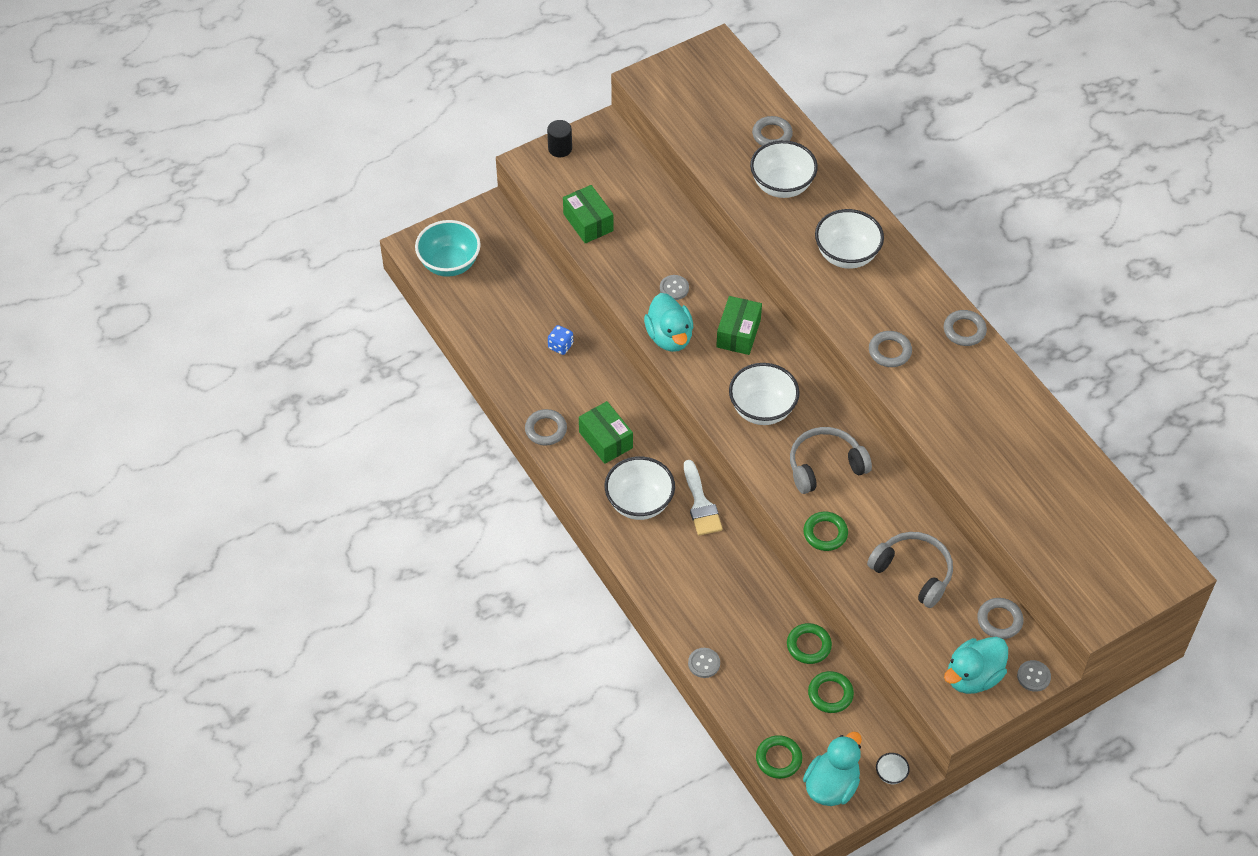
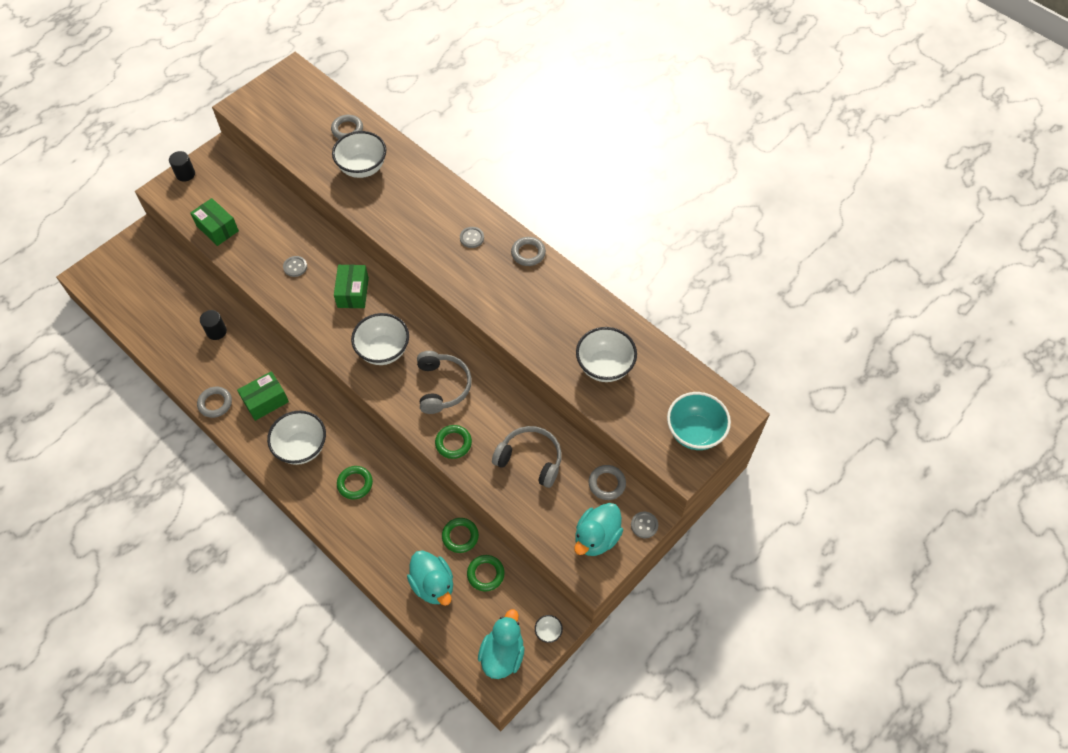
camera: 15 degrees left, 5 degrees up
(449, 264) = (116, 284): turquoise bowl -> turquoise bowl (694, 432)
(560, 346) = (216, 331): blue dice -> black cylinder
(606, 440) = (265, 401): green box -> green box turned 75 degrees counterclockwise
(669, 337) = (298, 307): turquoise duck -> turquoise duck (433, 585)
(701, 504) = (351, 437): white brush -> none
(704, 663) = (378, 573): grey button -> grey button (472, 238)
(778, 759) = (455, 642): green ring -> green ring (355, 484)
(825, 466) = (442, 386): grey headphones -> grey headphones turned 120 degrees clockwise
(846, 255) = (424, 212): white bowl -> white bowl (604, 366)
(889, 351) = (473, 283): grey ring -> none

